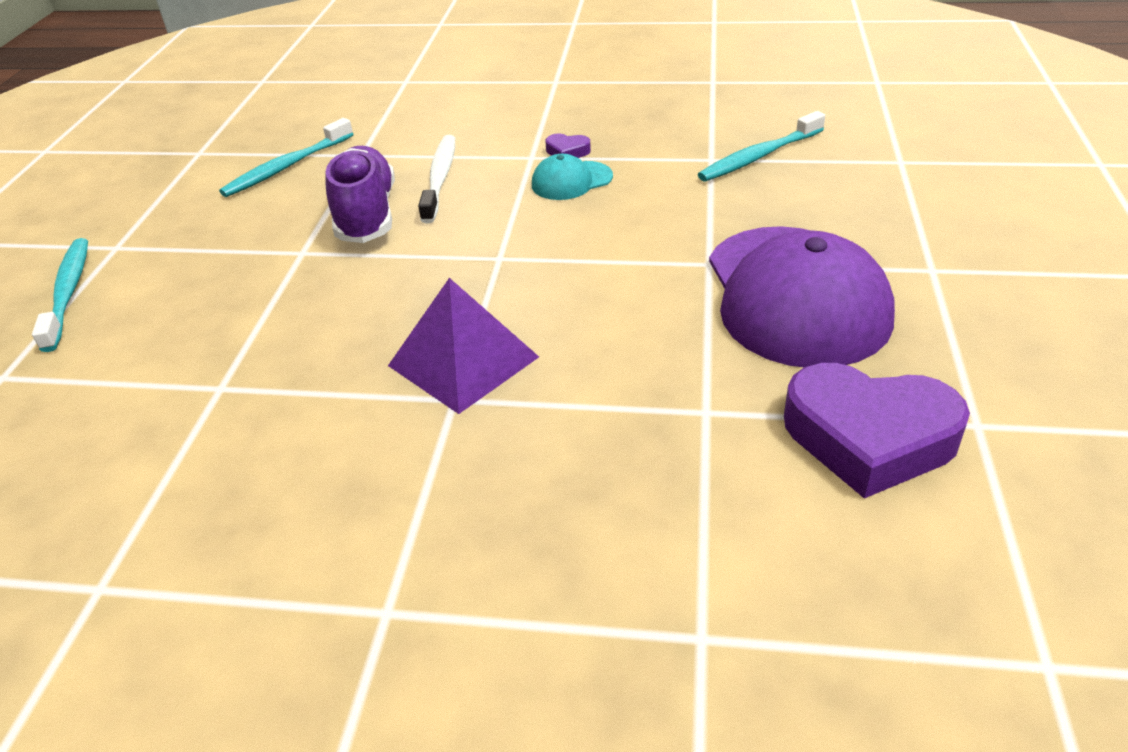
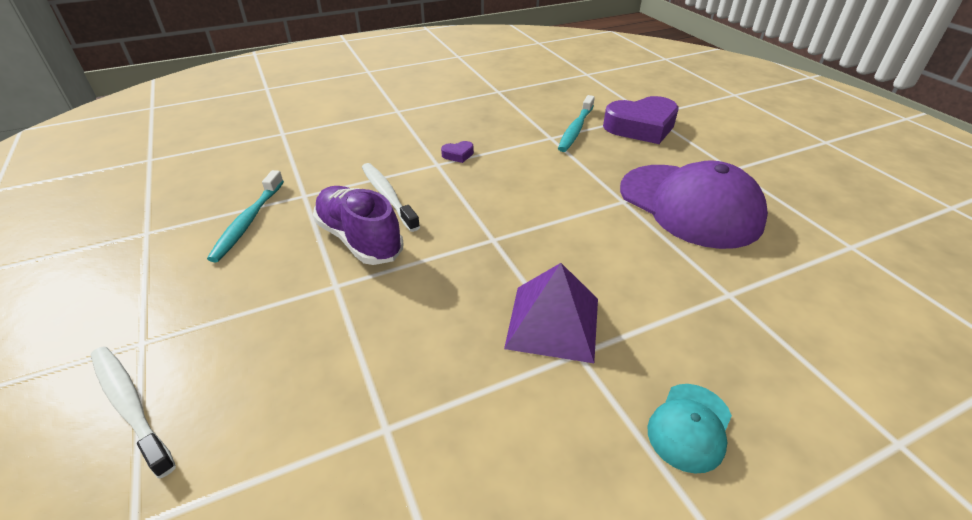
camera: 35 degrees left, 0 degrees up
(68, 293) = (130, 406): turquoise toothbrush -> white toothbrush
(571, 181) = (482, 173): turquoise cap -> turquoise cap (690, 427)
(868, 438) = (819, 274): purple heart -> purple heart (641, 127)

